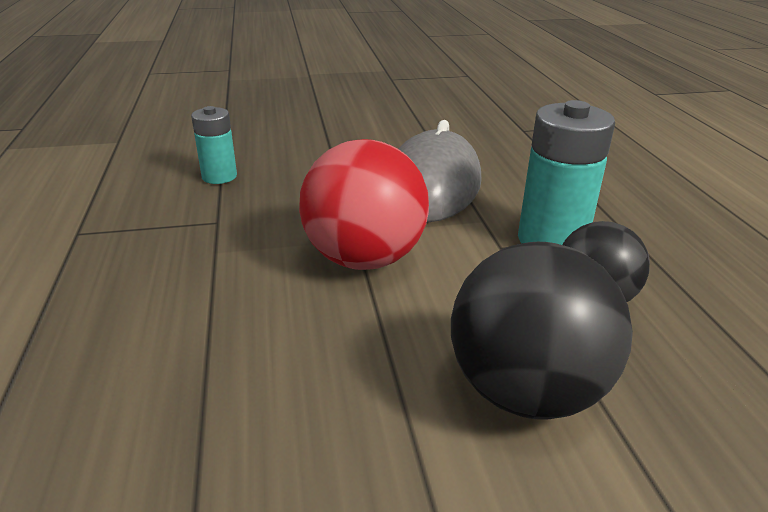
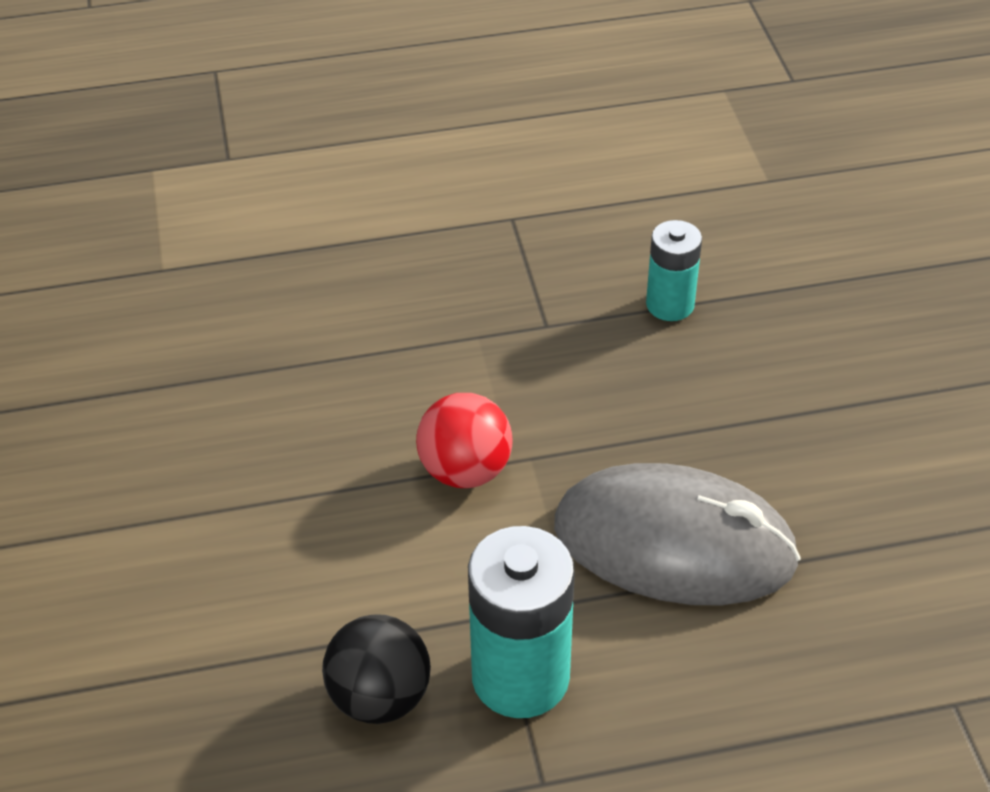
camera: 90 degrees right, 15 degrees up
(364, 259) = (465, 470): red ball -> red ball, size x0.63
(526, 391) = (231, 604): black ball -> none

